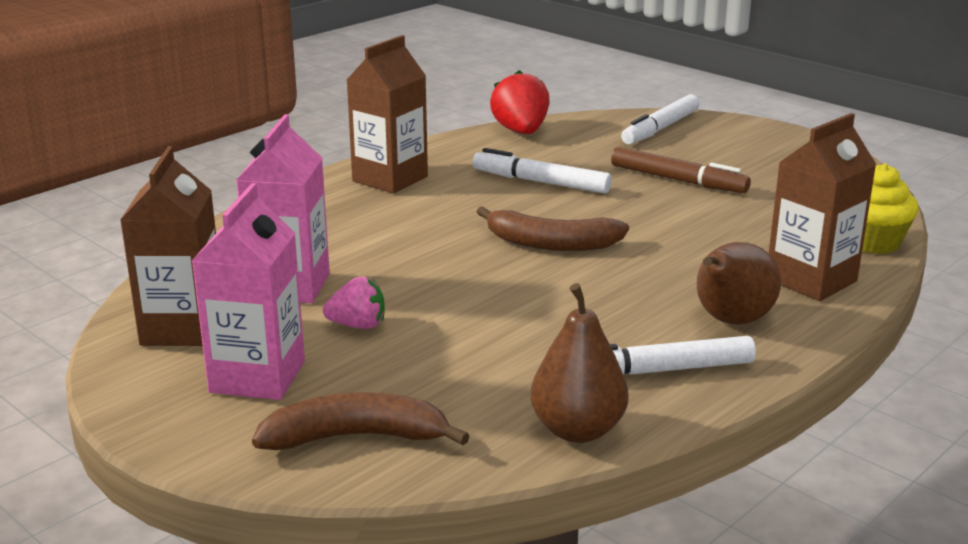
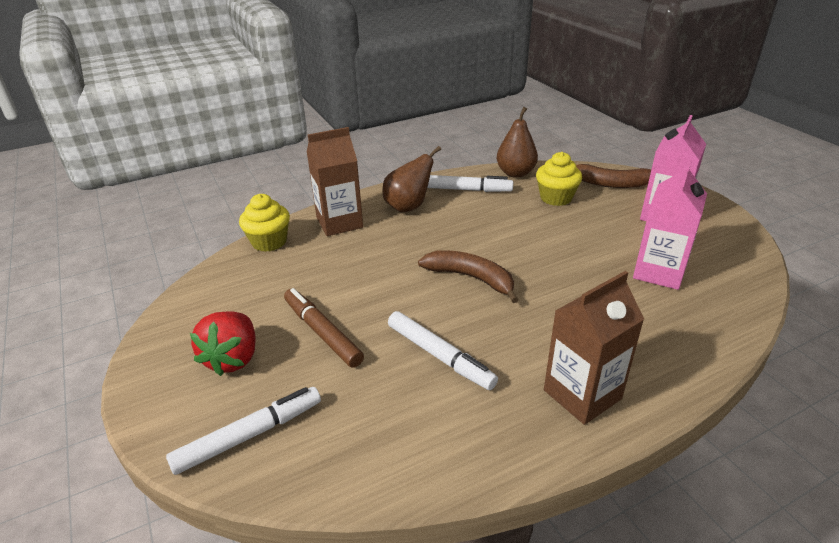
camera: 160 degrees left, 10 degrees up
(183, 328) = (718, 251): brown carton -> none
(358, 325) = (611, 236): pink strawberry -> none
(469, 382) = (556, 198): none -> yellow cupcake
(521, 132) = (408, 470): red strawberry -> red strawberry (233, 358)

